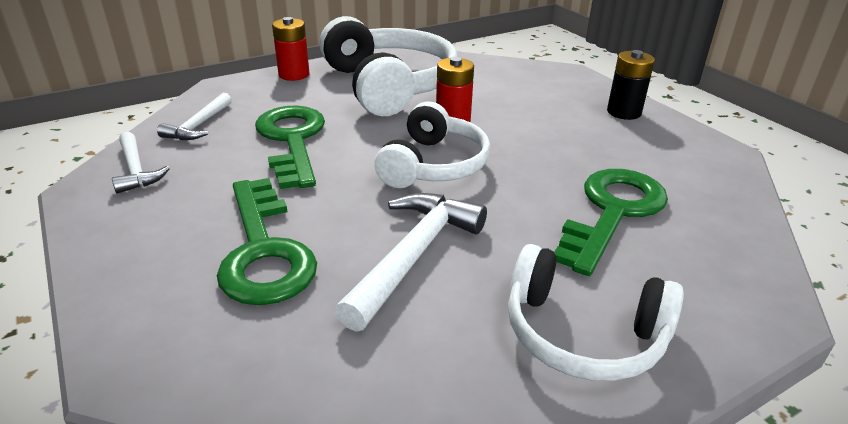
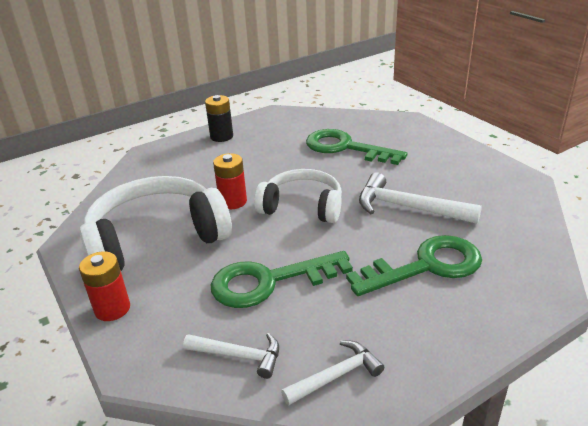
camera: 90 degrees left, 0 degrees up
(582, 334) = (446, 160): white headphones -> none

